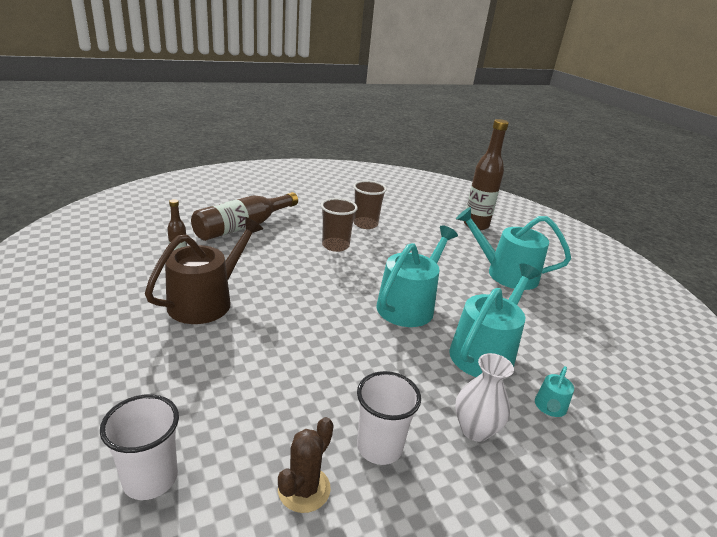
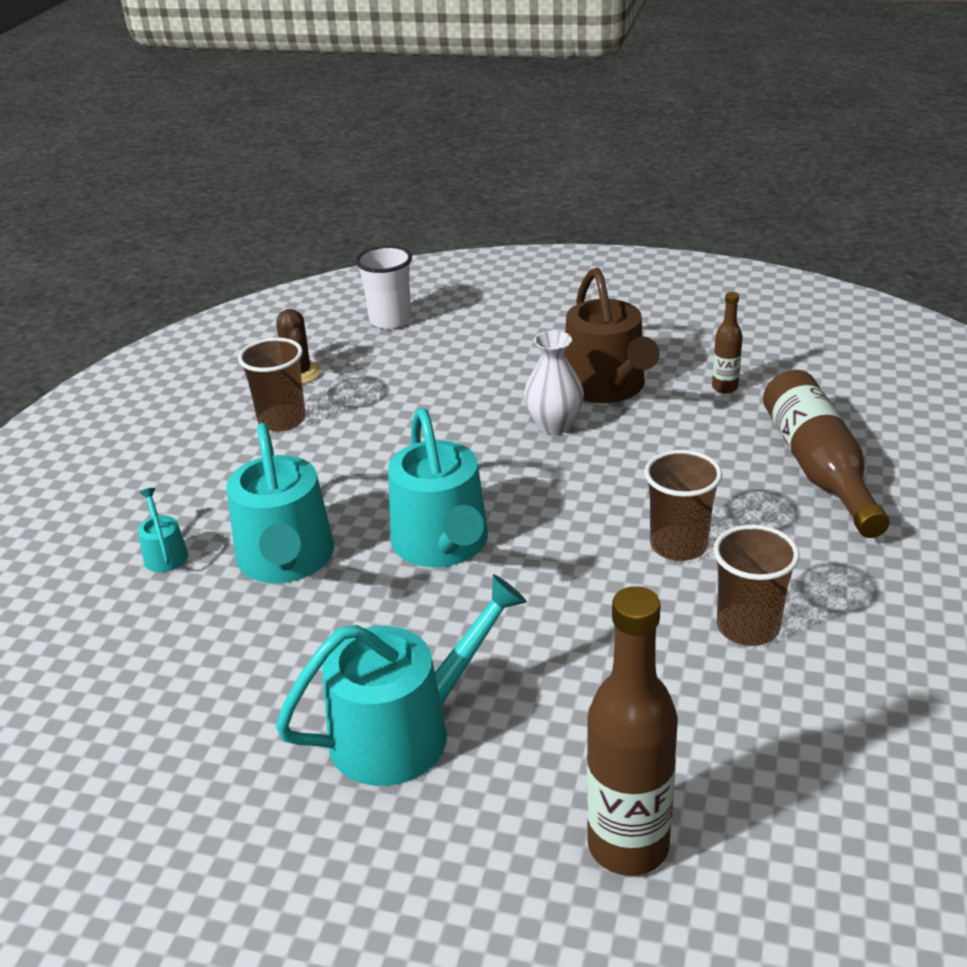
camera: 135 degrees right, 5 degrees up
(379, 447) = (282, 420): white cup -> brown cup
(475, 430) = (220, 483): white vase -> white vase (554, 425)

